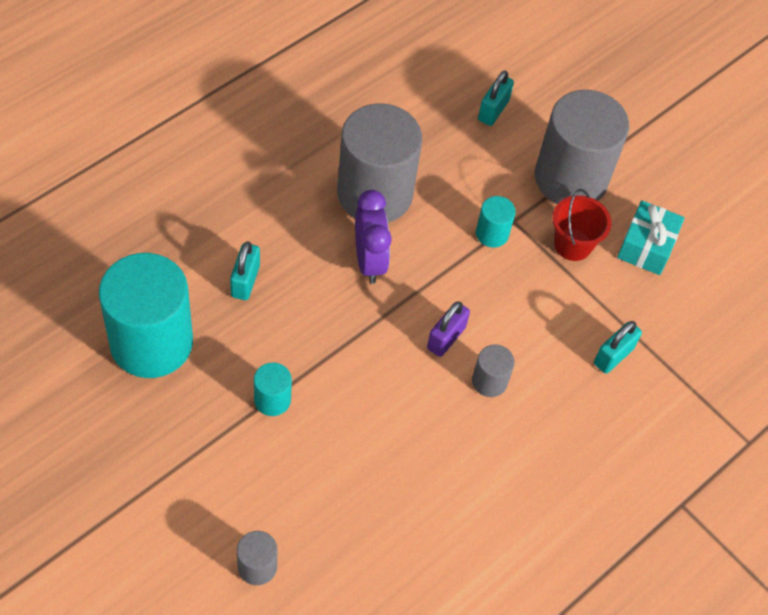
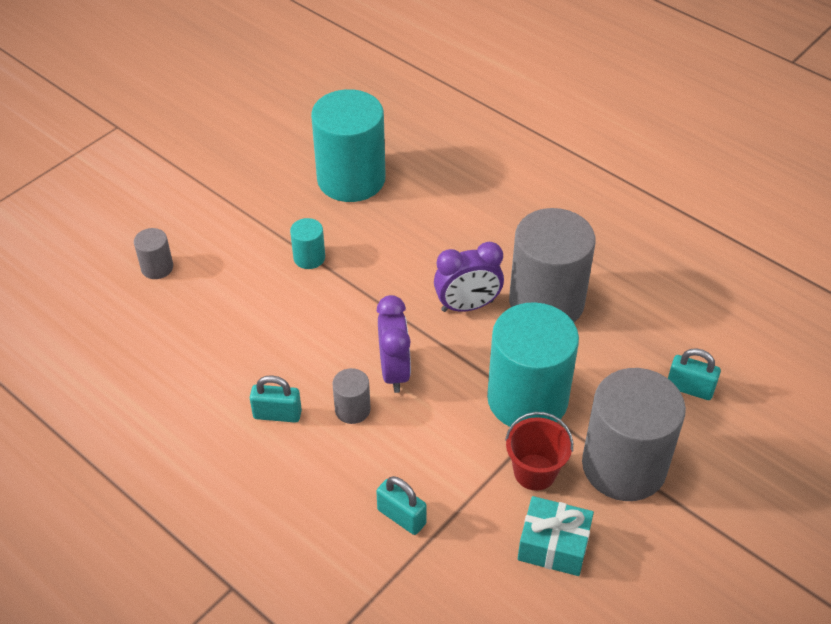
camera: 90 degrees right, 10 degrees down
(245, 281) = (423, 226): turquoise padlock -> turquoise padlock (277, 414)
(446, 338) = (394, 371): purple padlock -> purple clock
(492, 233) = (527, 399): turquoise cylinder -> turquoise cylinder, size x2.28

